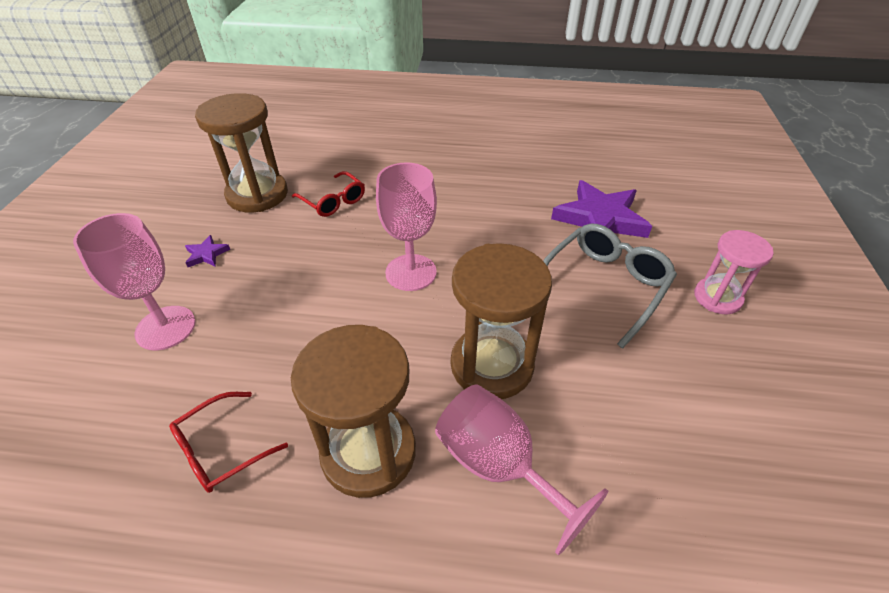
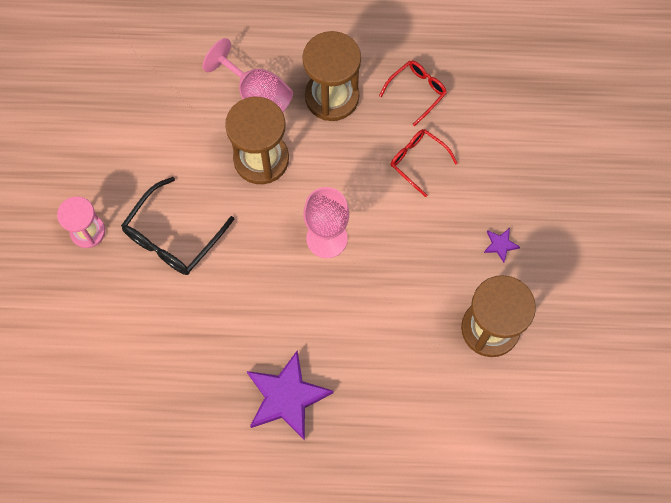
camera: 175 degrees right, 25 degrees up
(165, 328) = (494, 170): pink goblet -> none
(333, 201) = (414, 325): red glasses -> red glasses (418, 161)
(600, 219) = (161, 320): purple star -> purple star (286, 397)
(604, 286) = (173, 236): grey glasses -> black glasses

